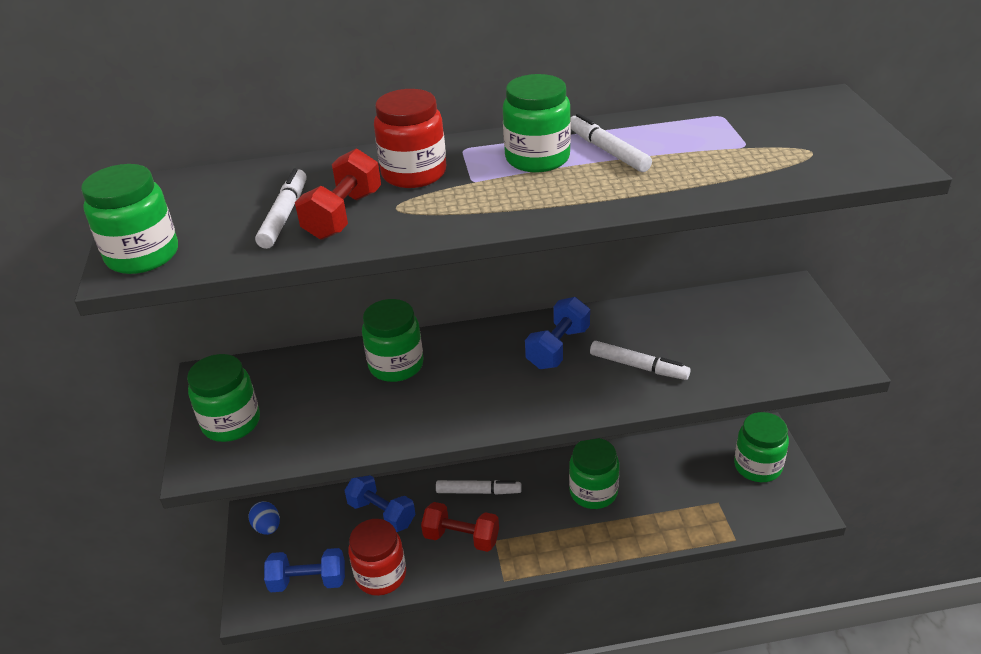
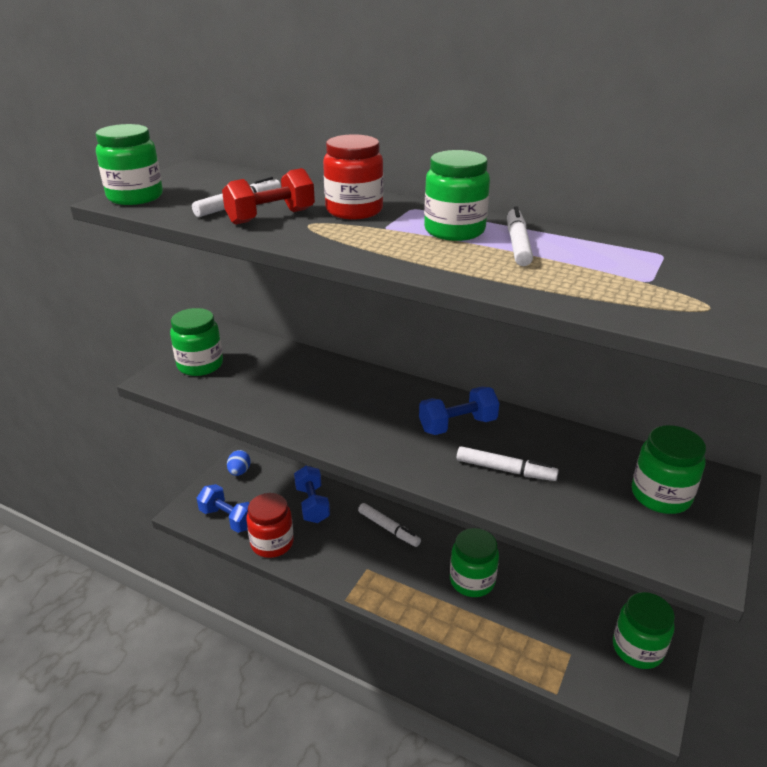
camera: 35 degrees right, 5 degrees down
(396, 365) = (333, 380): green jar -> green jar (660, 495)
(461, 538) = (346, 552): red dumbbell -> none
(638, 366) = (505, 470): white marker -> white marker turned 45 degrees counterclockwise

